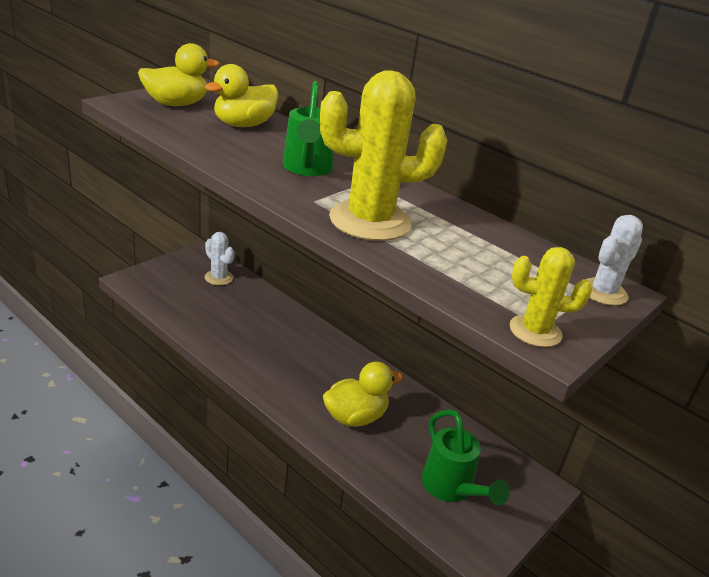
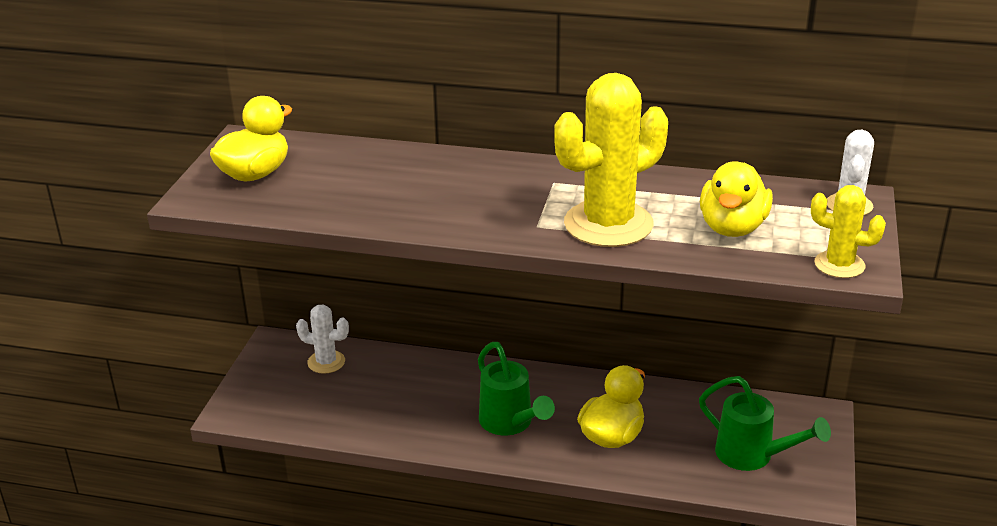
camera: 25 degrees left, 0 degrees up
(243, 125) = (358, 169): yellow duck -> yellow duck (732, 228)
(307, 169) = (486, 194): green watering can -> green watering can (510, 424)
(535, 331) = (839, 265): yellow cactus -> yellow cactus turned 45 degrees clockwise

